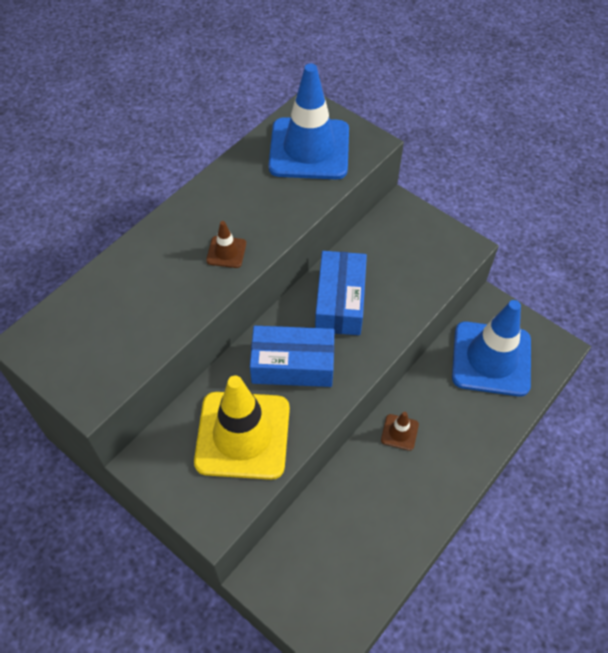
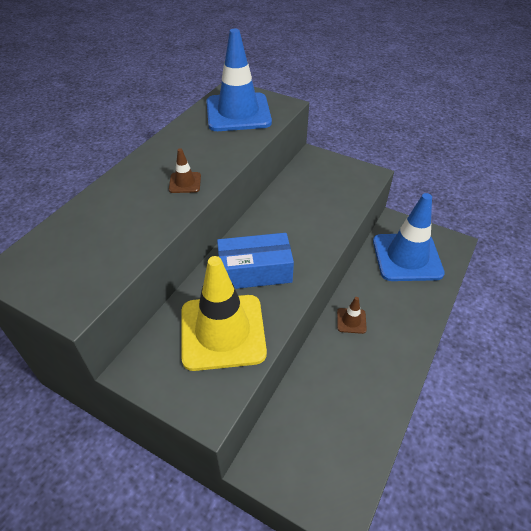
camera: 10 degrees left, 10 degrees down
(340, 302) = (283, 221): blue box -> none

